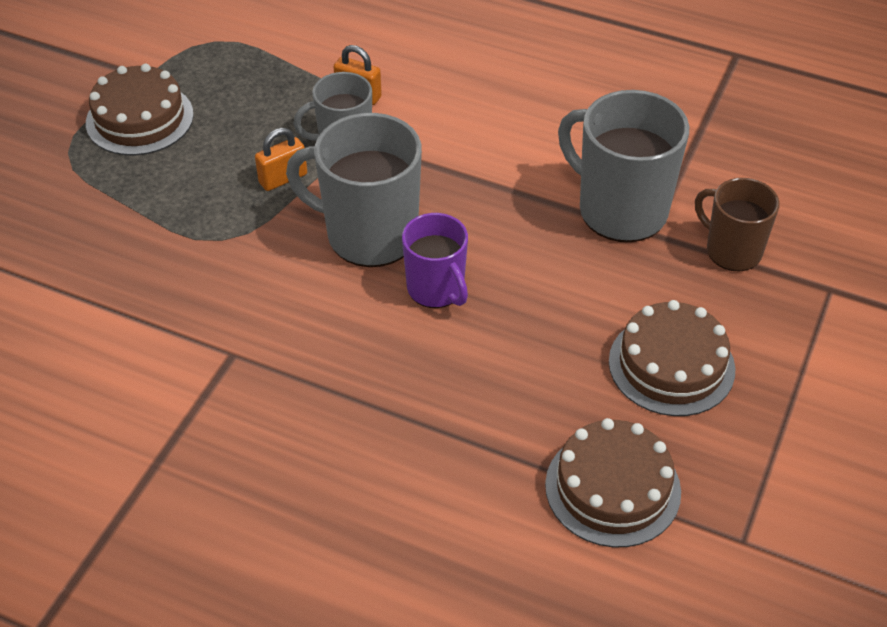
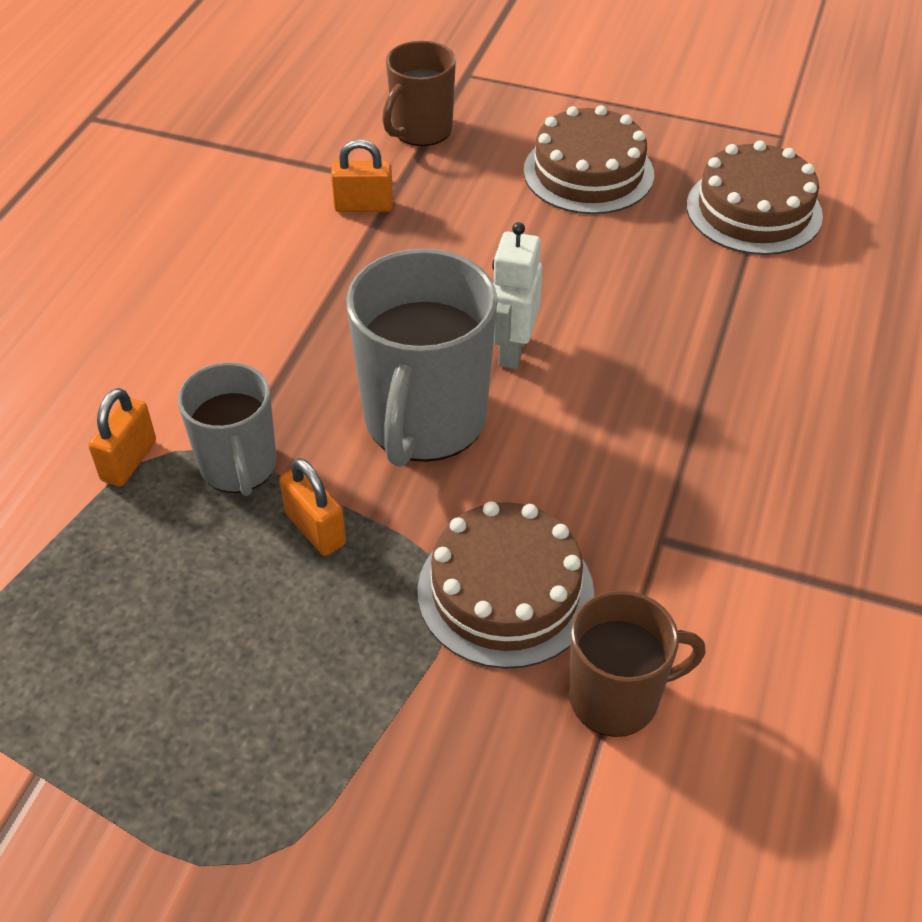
camera: 95 degrees left, 0 degrees up
(114, 313) = (617, 697): none -> brown mug
(139, 118) = (161, 758): brown cake -> brown cake (505, 591)
(436, 289) = (512, 350): purple mug -> white robot
(620, 210) = (363, 206): grey mug -> orange padlock

